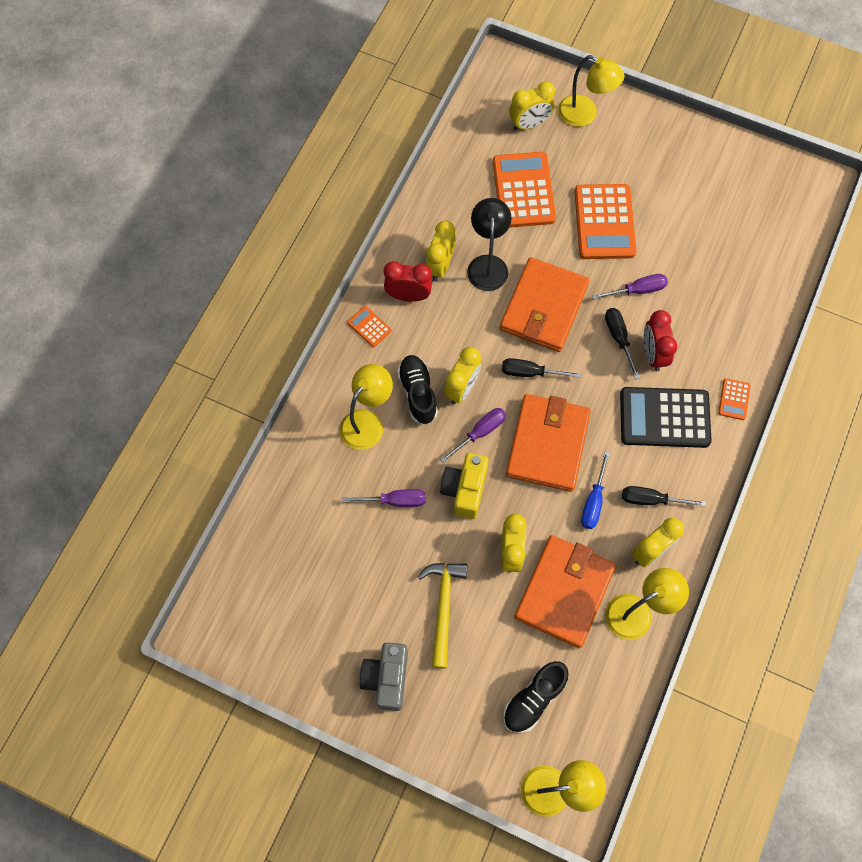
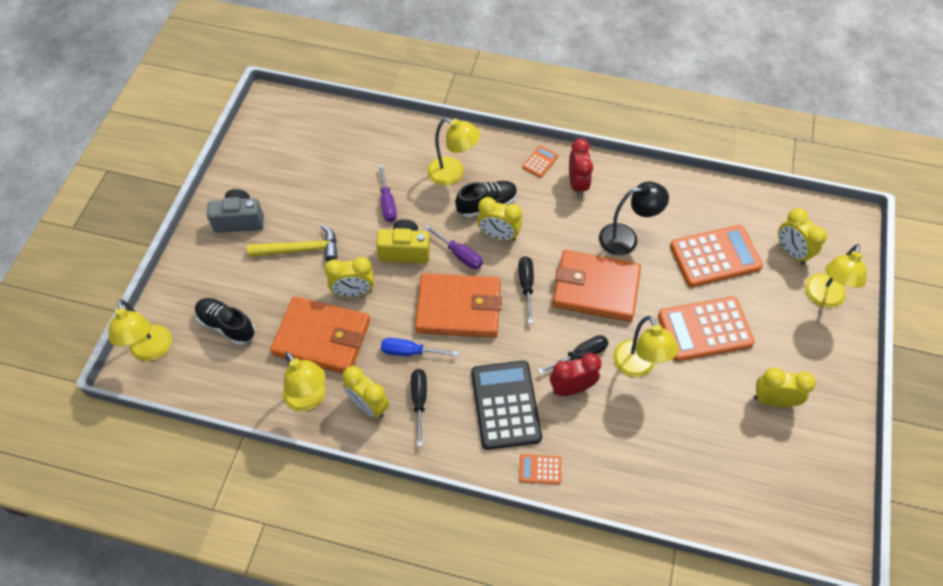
camera: 80 degrees right, 10 degrees down
(440, 266) = (613, 203): yellow clock -> yellow clock (773, 400)
(637, 290) = (638, 367): purple screwdriver -> yellow lamp

